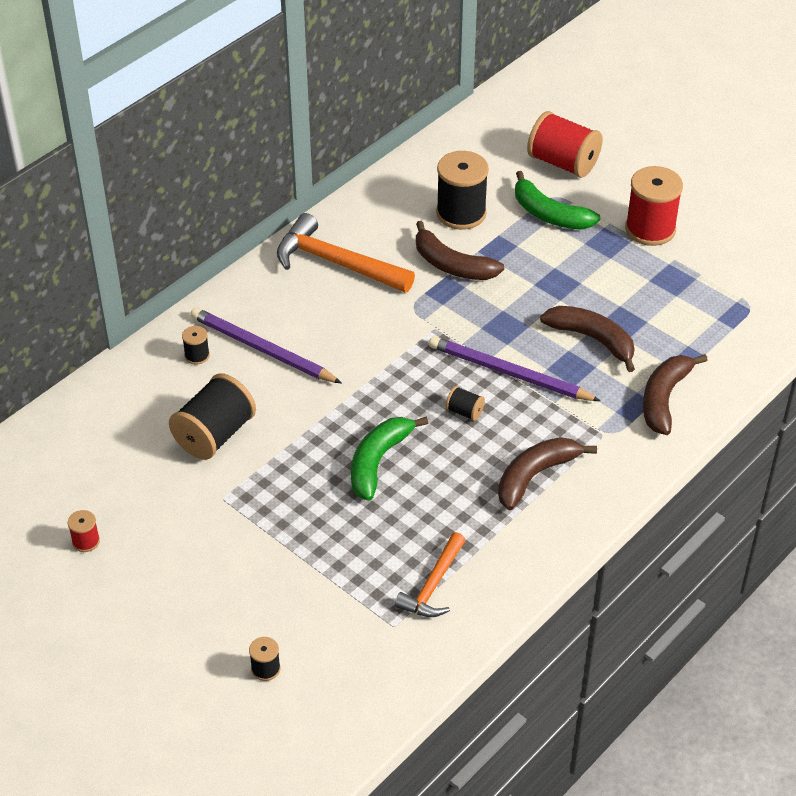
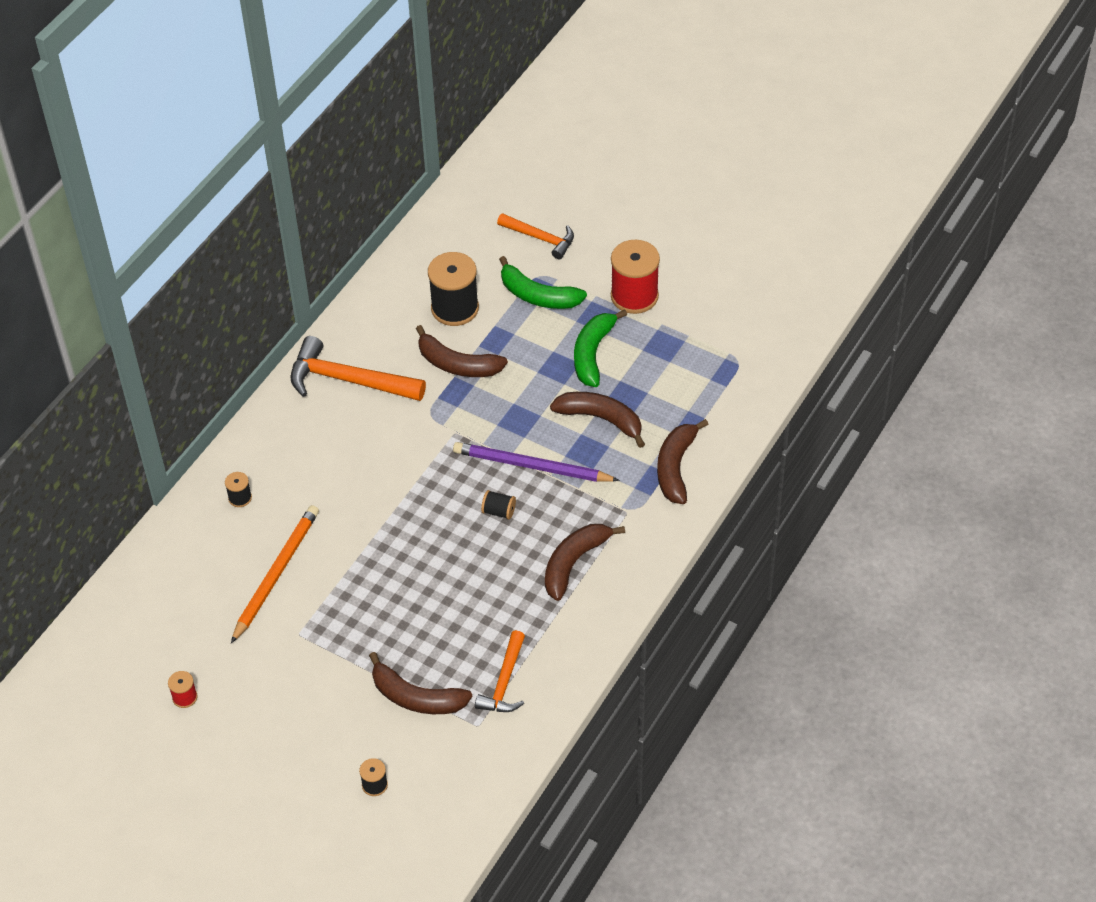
camera: 10 degrees left, 5 degrees up
(214, 435) = (276, 574): black spool -> orange pencil
(262, 349) = (299, 481): purple pencil -> none
(333, 584) = (416, 697): none -> brown banana
(378, 461) = (431, 574): green banana -> green banana (593, 354)
(563, 163) = (541, 238): red spool -> orange hammer

